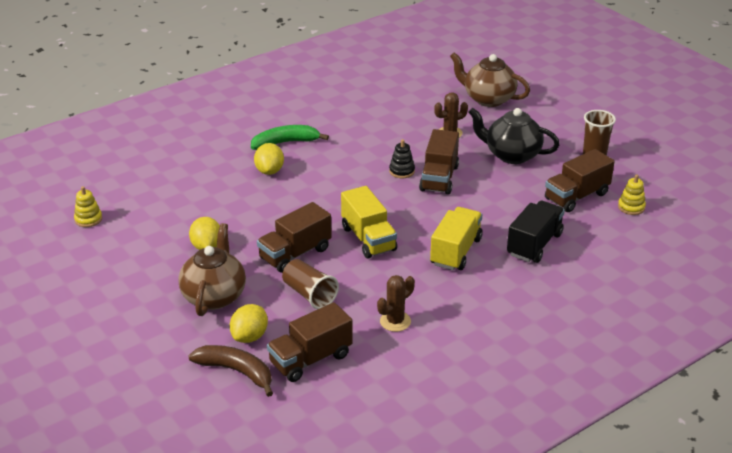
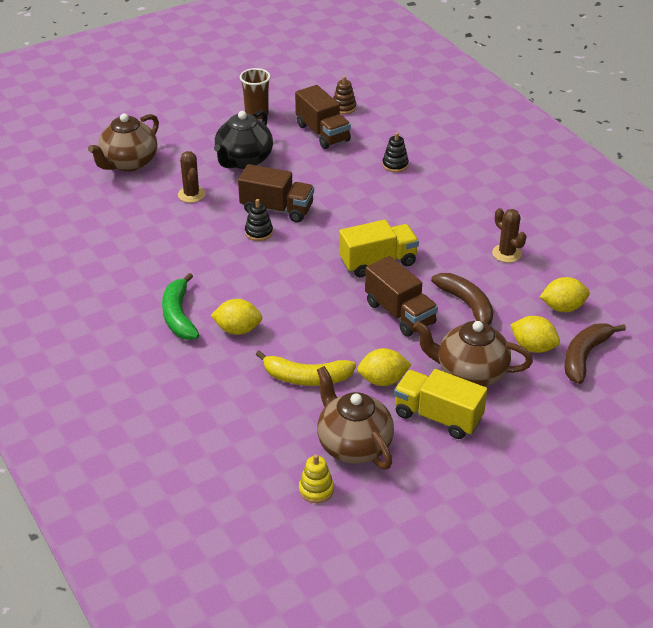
camera: 85 degrees left, 5 degrees up
(132, 234) = (353, 445): none -> brown teapot
(211, 207) = (306, 377): none -> yellow banana
(309, 294) = (467, 305): brown cup -> brown banana
(310, 359) = (562, 307): brown truck -> yellow lemon
(456, 251) = (403, 210): yellow truck -> yellow truck (438, 416)
(534, 244) = (395, 165): black truck -> black stacking toy
(631, 207) = (344, 107): yellow stacking toy -> brown stacking toy

